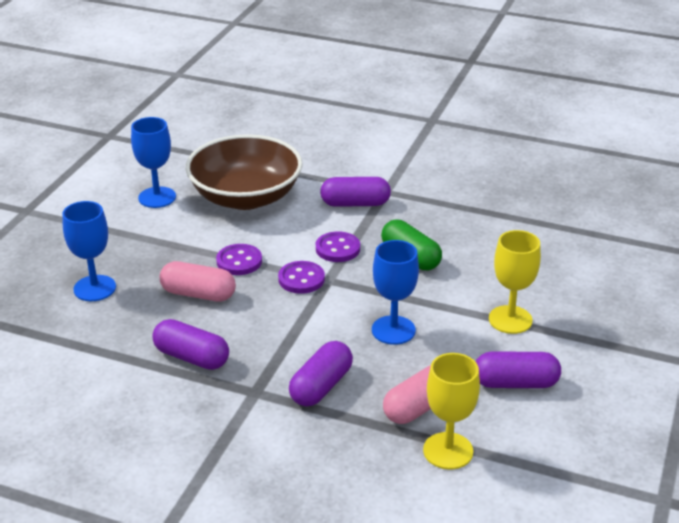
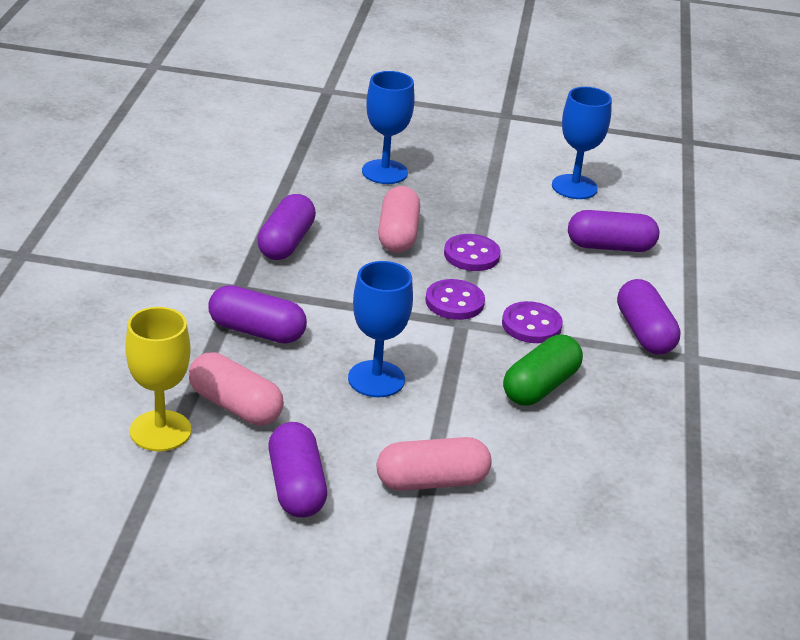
camera: 75 degrees right, 0 degrees up
(246, 197) = (610, 246): brown bowl -> purple capsule
(510, 320) = (432, 481): yellow goblet -> pink capsule

